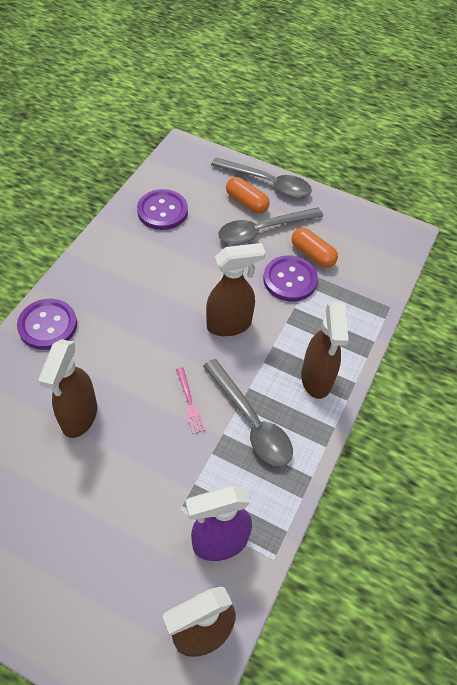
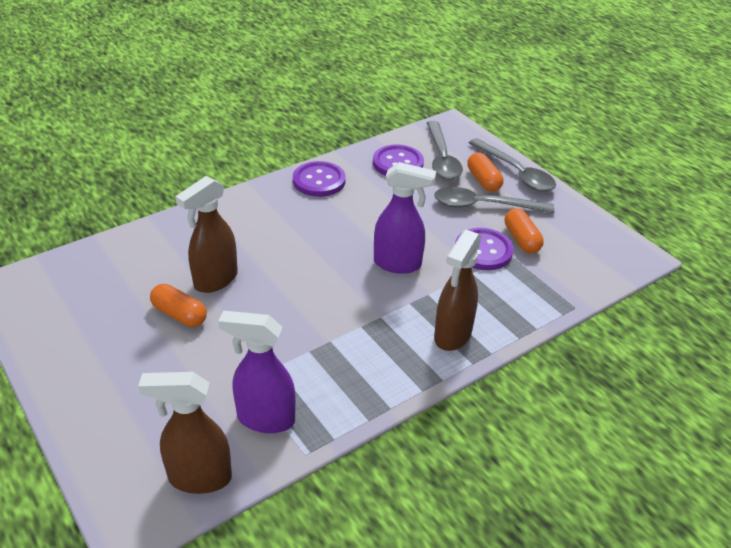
camera: 30 degrees right, 15 degrees down
(48, 325) = (238, 210): purple button -> purple button (319, 181)
(70, 471) = (179, 314): none -> orange capsule
(189, 402) = (317, 306): pink fork -> none
(229, 324) = (398, 264): brown spray bottle -> purple spray bottle
(251, 421) = (363, 342): grey spoon -> grey spoon (442, 158)

